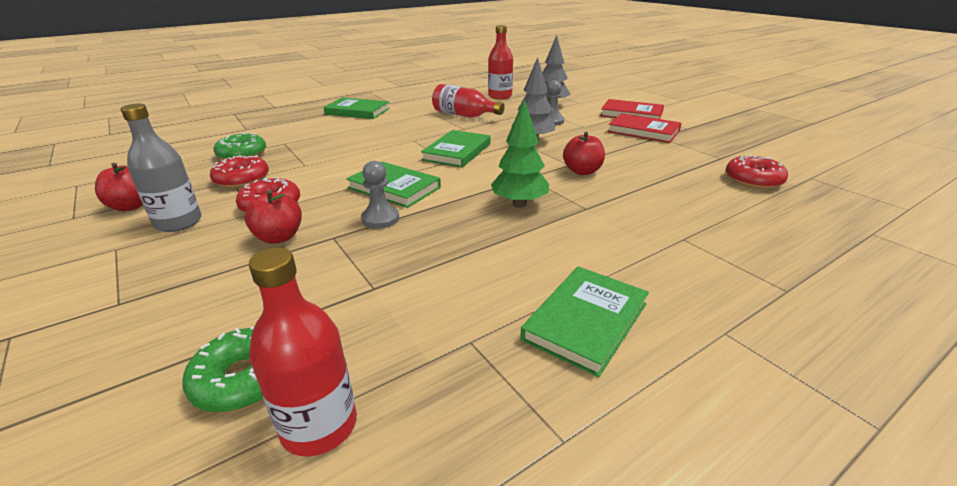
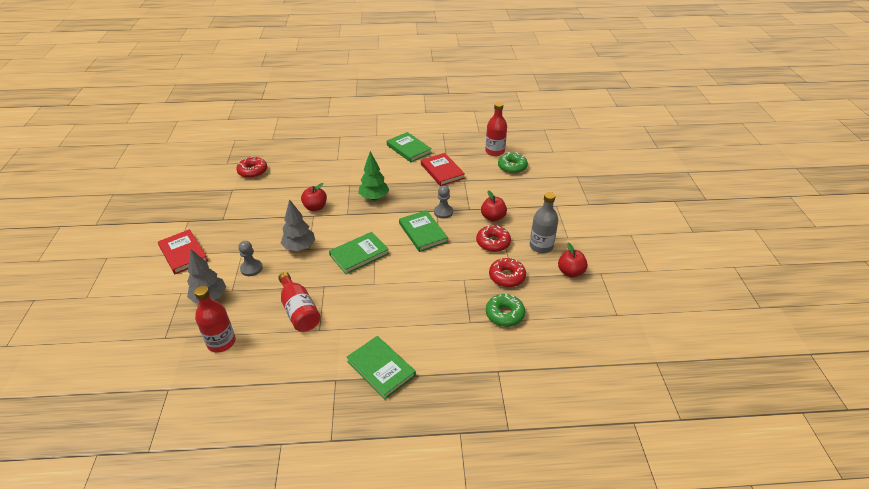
camera: 150 degrees left, 10 degrees up
(585, 321) = (408, 149): green book -> green book turned 75 degrees clockwise
(643, 131) = (219, 229): red book -> red book (442, 171)

